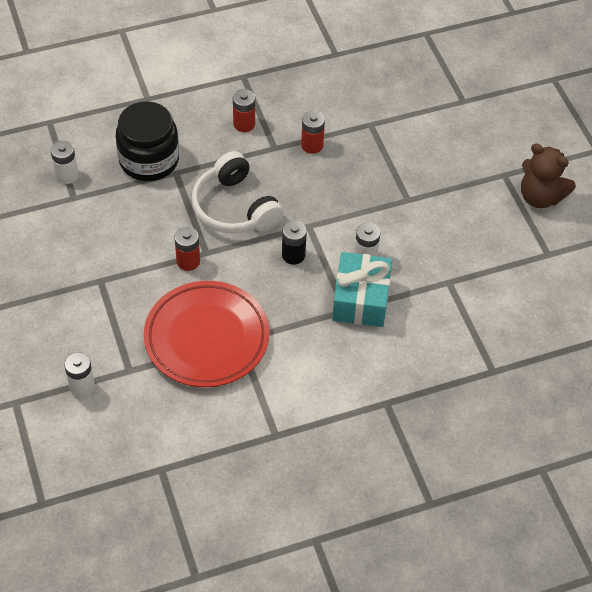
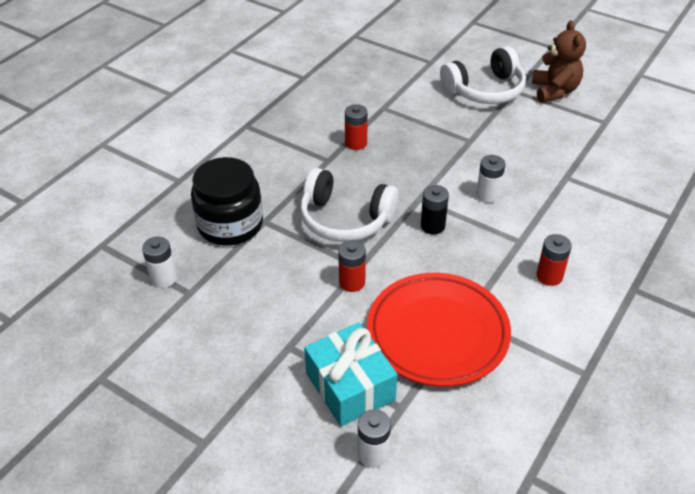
camera: 35 degrees left, 10 degrees down
(244, 124) = (284, 157): red battery -> red battery (549, 276)
(361, 299) = (521, 226): turquoise gift -> turquoise gift (350, 386)
(478, 159) = (485, 90): none -> white headphones
(540, 197) = (554, 91): brown teddy bear -> brown teddy bear turned 90 degrees counterclockwise

